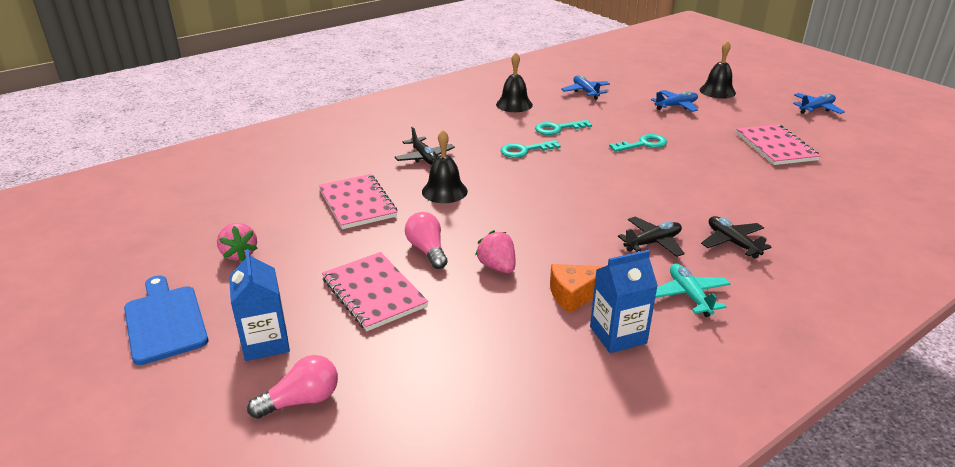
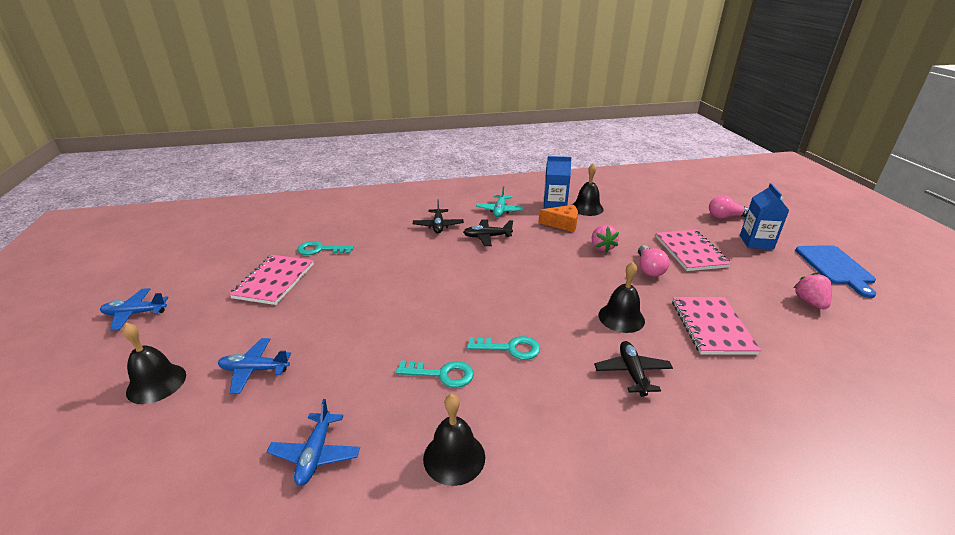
camera: 155 degrees left, 0 degrees up
(561, 345) = (587, 208): none -> black bell
(643, 144) = (381, 319): turquoise key -> turquoise key (320, 249)

